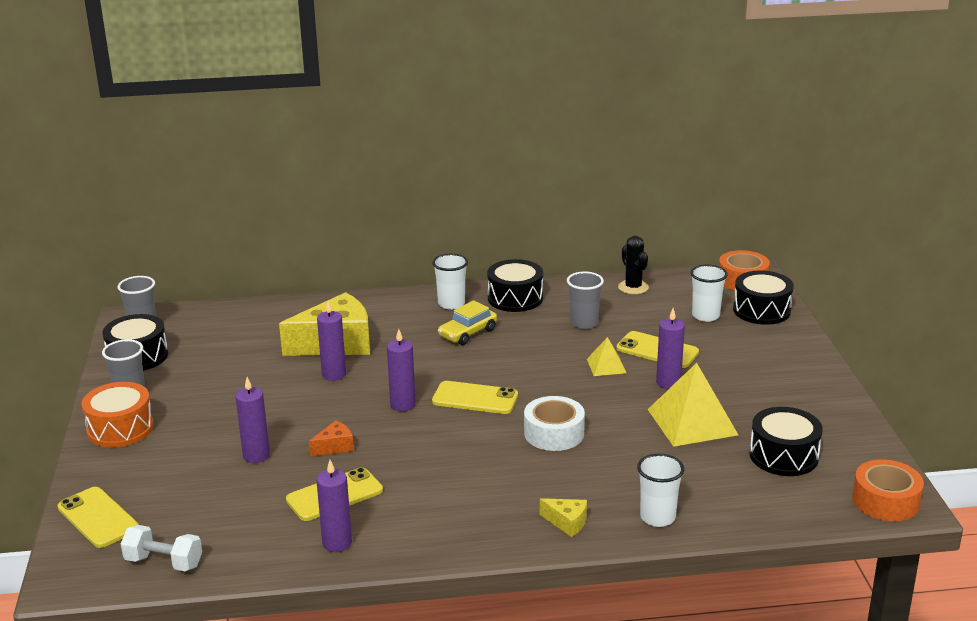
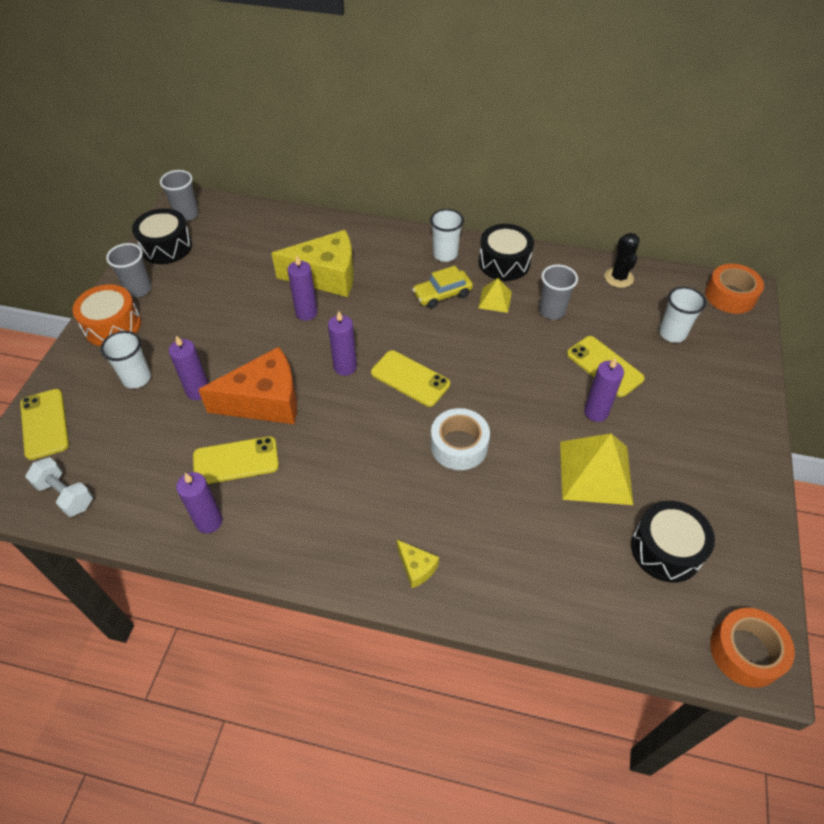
camera: 20 degrees right, 25 degrees up
(334, 447) = (265, 401): orange cheese -> orange cheese, size x2.26
(606, 366) = (547, 372): yellow pyramid -> yellow pyramid (495, 300)
(657, 517) = (503, 591): white cup -> white cup (137, 378)
(761, 310) = (731, 342): black drum -> none

